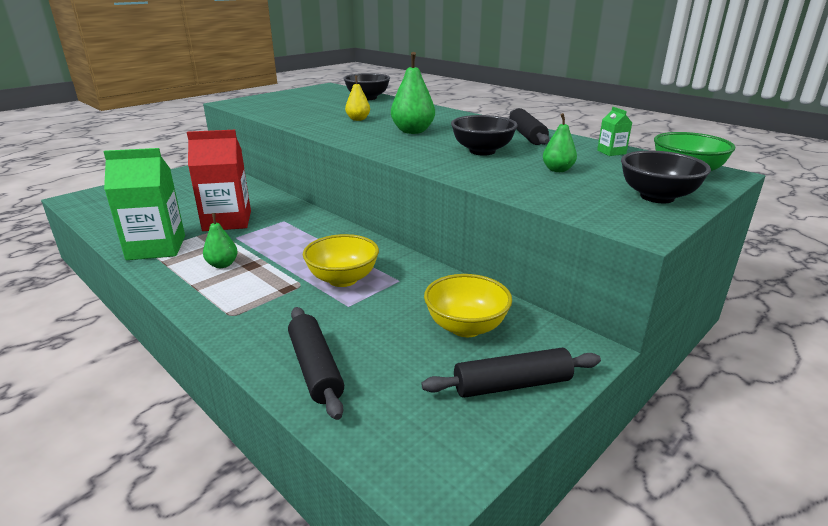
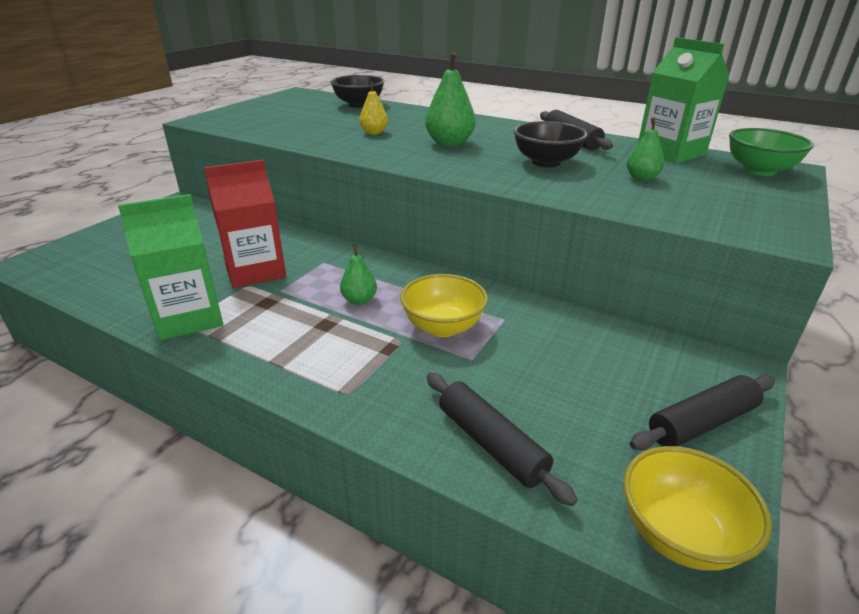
camera: 15 degrees left, 5 degrees up
(222, 264) = (289, 329): green pear -> green pear (359, 300)
(466, 327) = (611, 364): yellow bowl -> yellow bowl (679, 534)
(611, 152) = (670, 153): green carton -> green carton, size x2.29
(657, 197) = (762, 200): black bowl -> none

